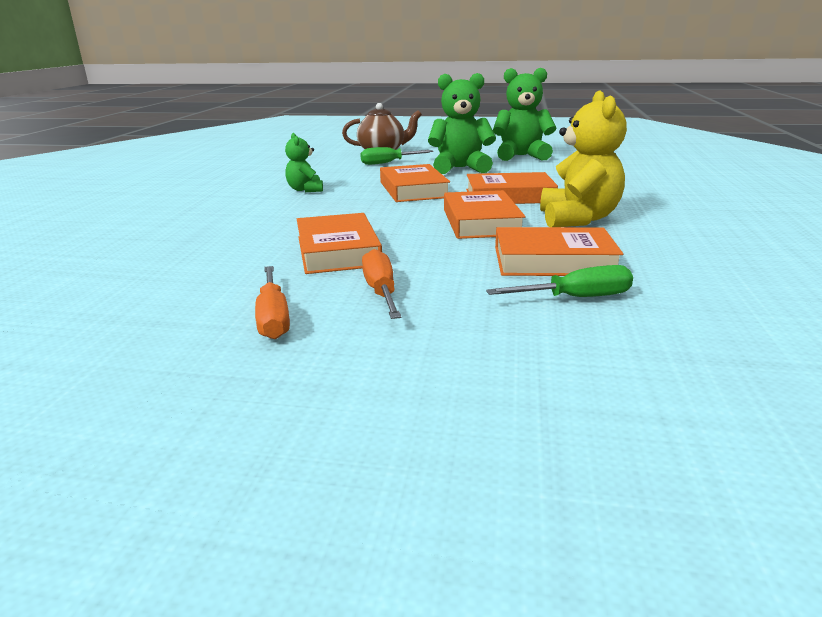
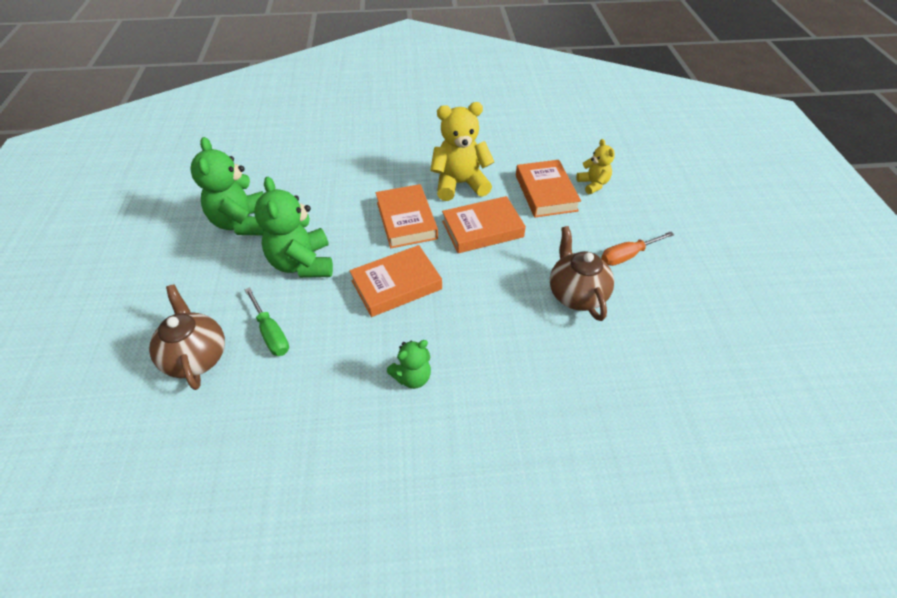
camera: 105 degrees left, 25 degrees up
(273, 317) = (686, 292): orange screwdriver -> none
(337, 251) = (576, 294): orange book -> brown teapot
(576, 298) = (593, 184): green screwdriver -> yellow teddy bear

